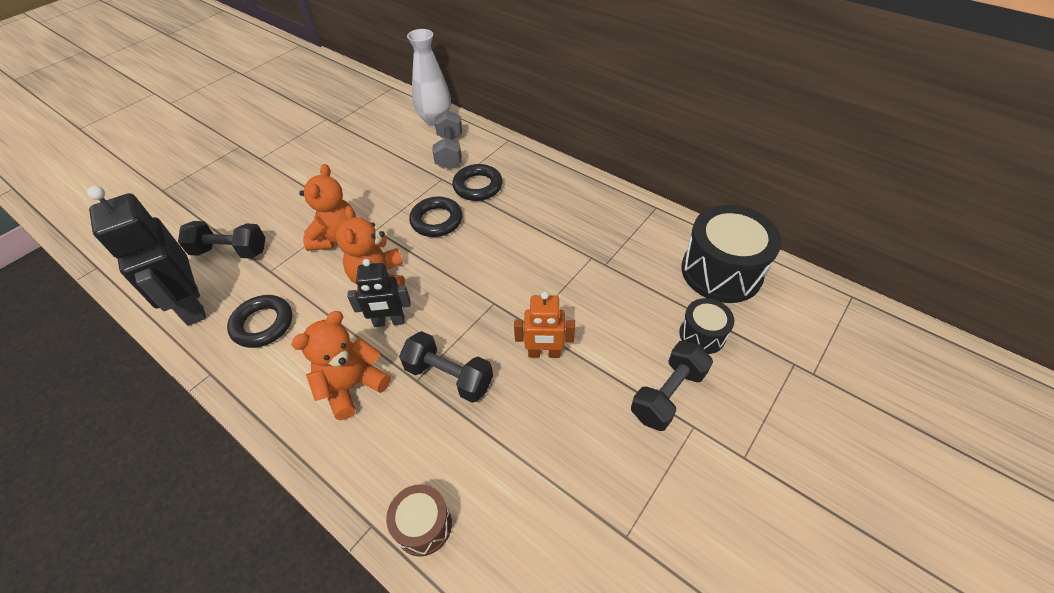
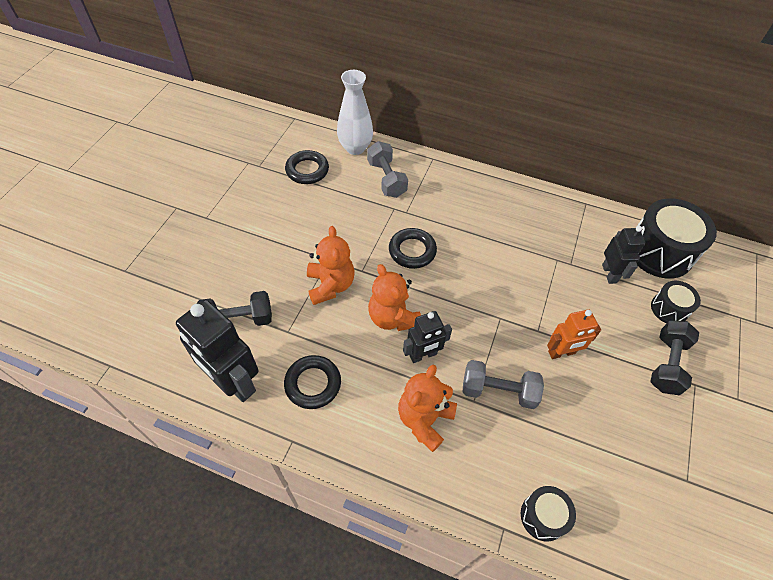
camera: 20 degrees left, 5 degrees up
(423, 525) = (543, 516): brown drum -> black drum
(449, 376) = (498, 391): black dumbbell -> grey dumbbell
(478, 186) = (430, 210): black ring -> black ring (307, 170)
(646, 283) = (609, 273): none -> black robot

